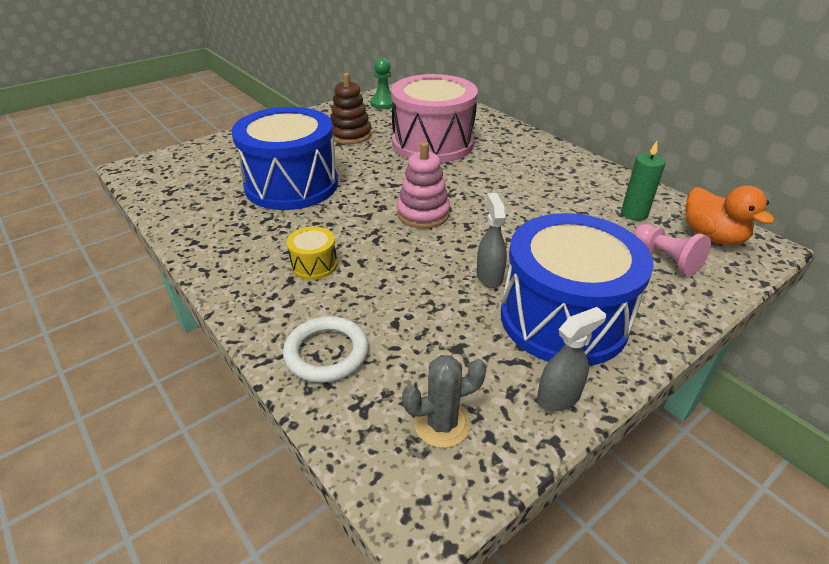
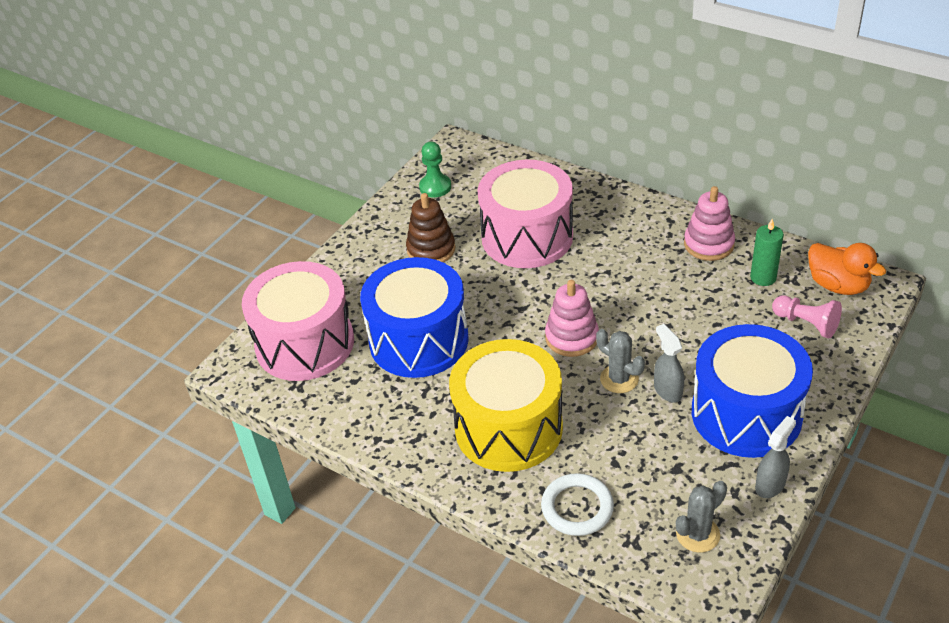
camera: 15 degrees left, 5 degrees up
(203, 166) = (305, 343): none -> pink drum
(314, 265) = (508, 428): yellow drum -> yellow drum, size x2.44
(446, 255) = (619, 379): none -> grey cactus
(591, 180) = (708, 244): none -> pink stacking toy

